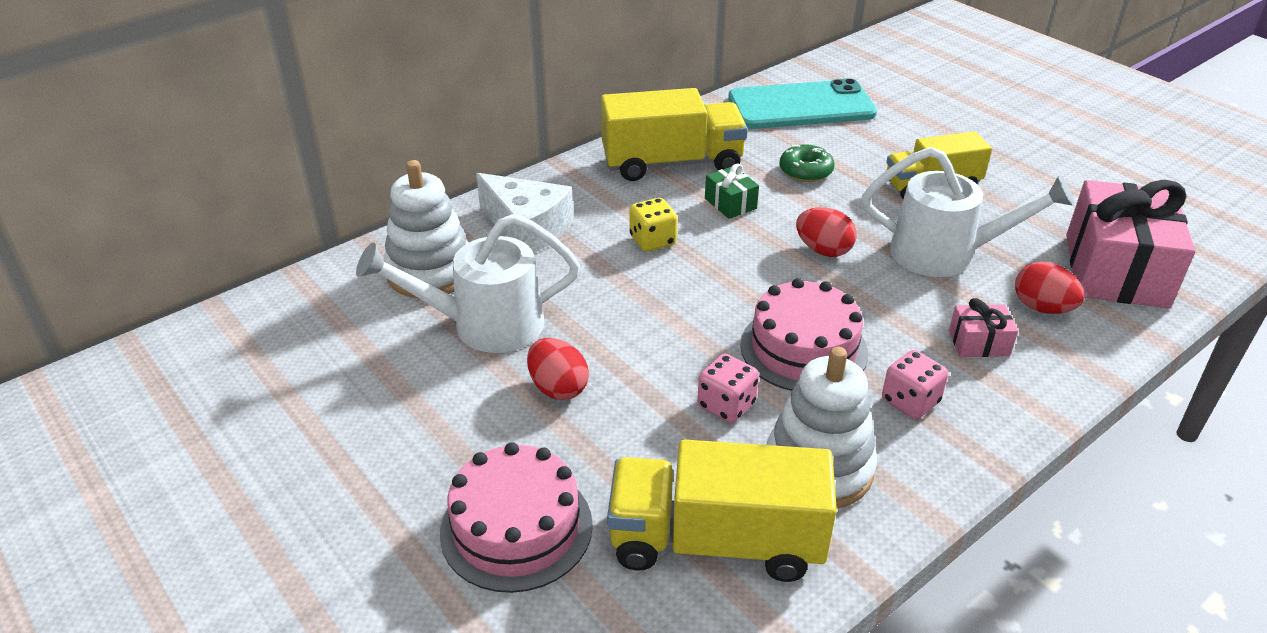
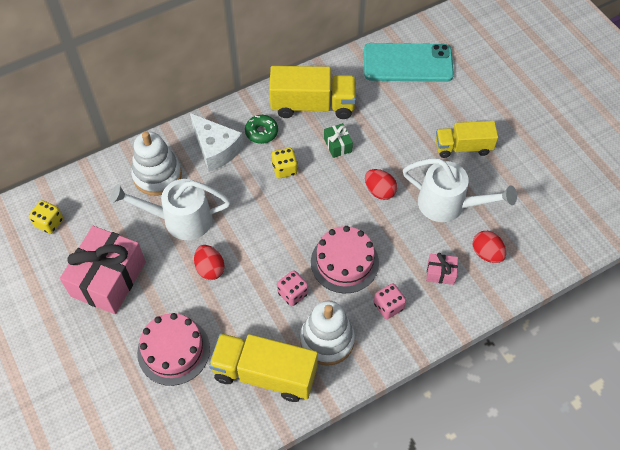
camera: 10 degrees right, 20 degrees up
(233, 358) = (49, 223): none -> yellow dice
(805, 171) = (391, 123): green donut -> green donut (261, 132)
(1115, 270) = (542, 232): pink gift -> pink gift (108, 279)

